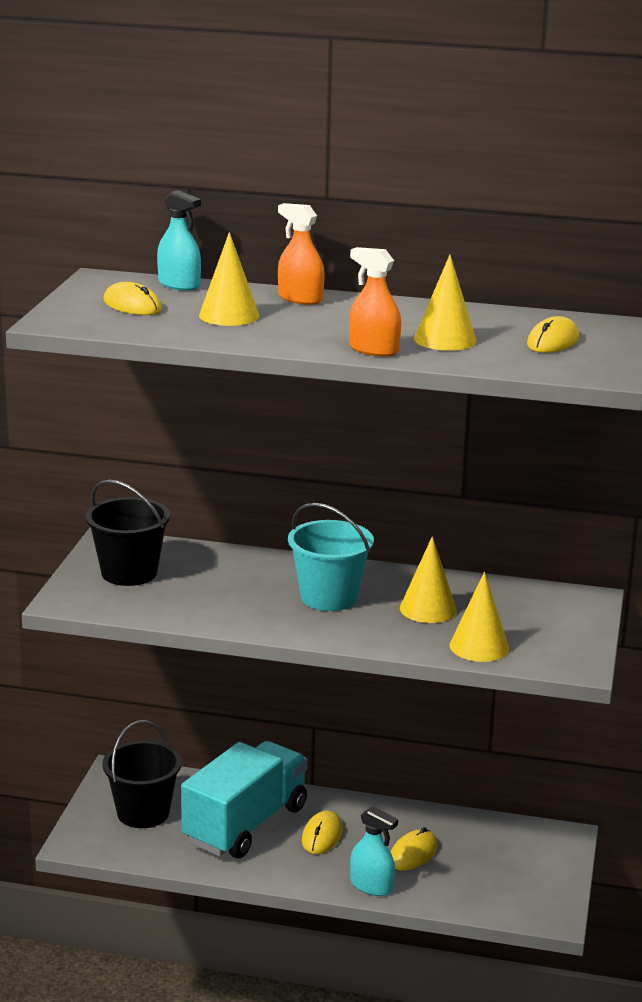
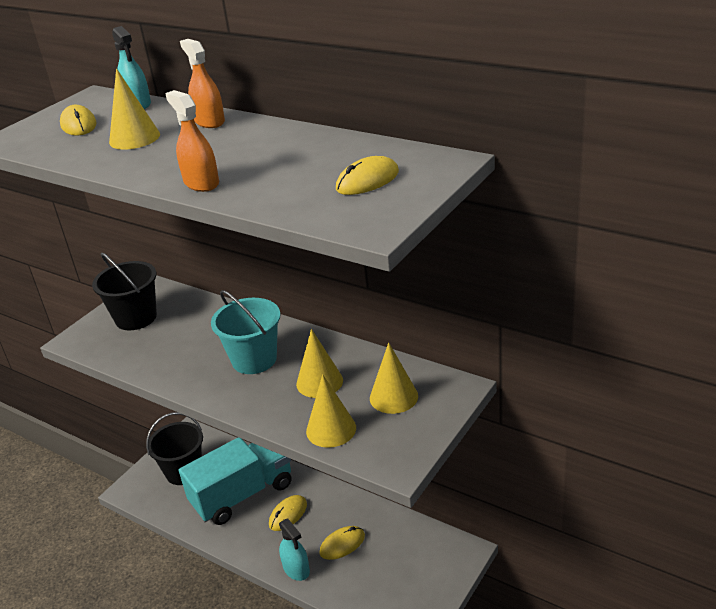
camera: 25 degrees right, 10 degrees up
(445, 339) = (274, 174): yellow cone -> yellow cone (393, 397)

